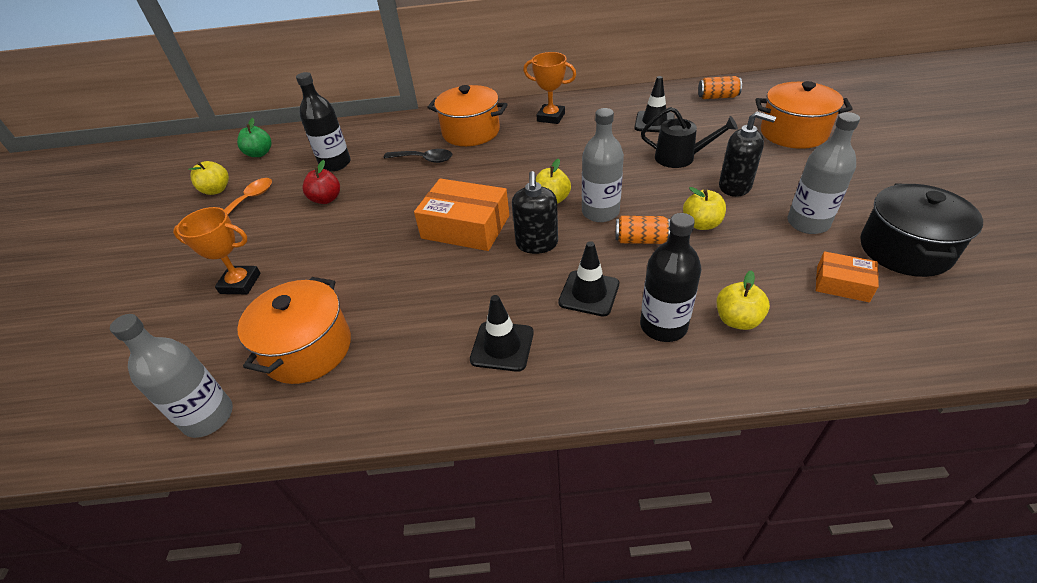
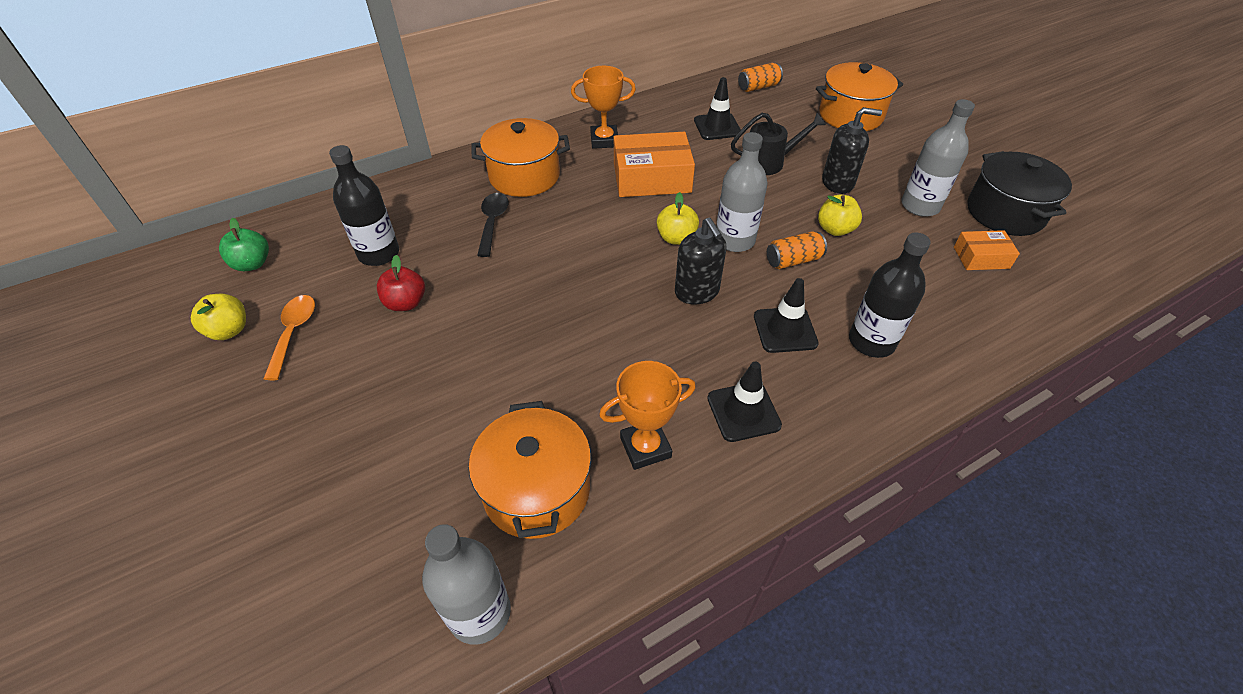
camera: 30 degrees left, 5 degrees up
(240, 283) = (379, 442): orange trophy -> orange trophy (645, 447)
(423, 159) = (492, 223): black spoon -> black spoon turned 75 degrees counterclockwise
(465, 227) = (607, 293): orange box -> orange box (652, 178)
(737, 320) = (925, 316): yellow apple -> none

